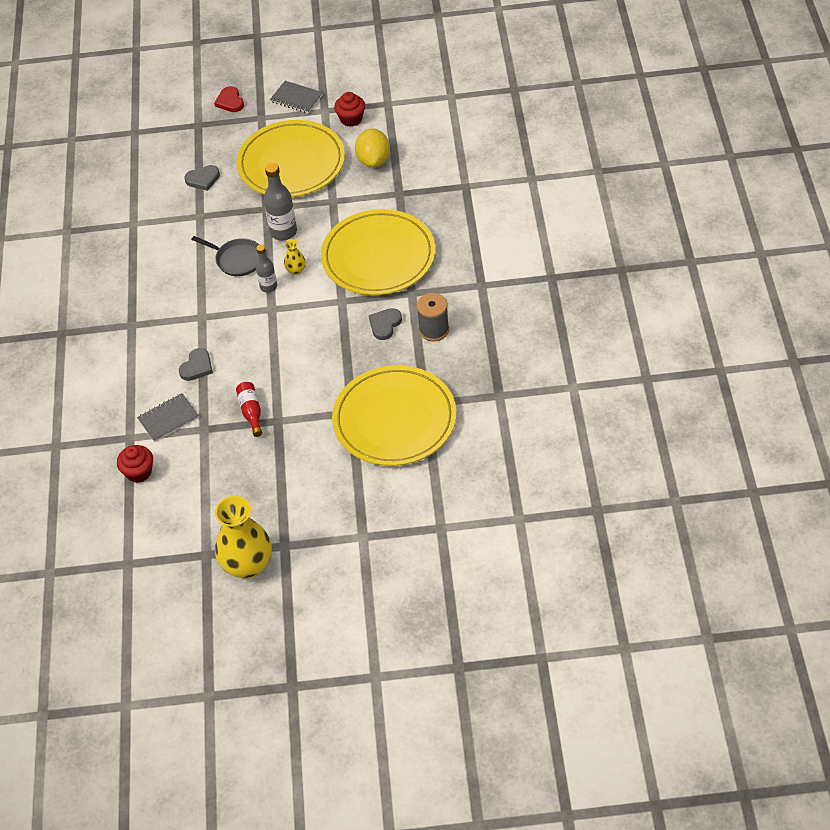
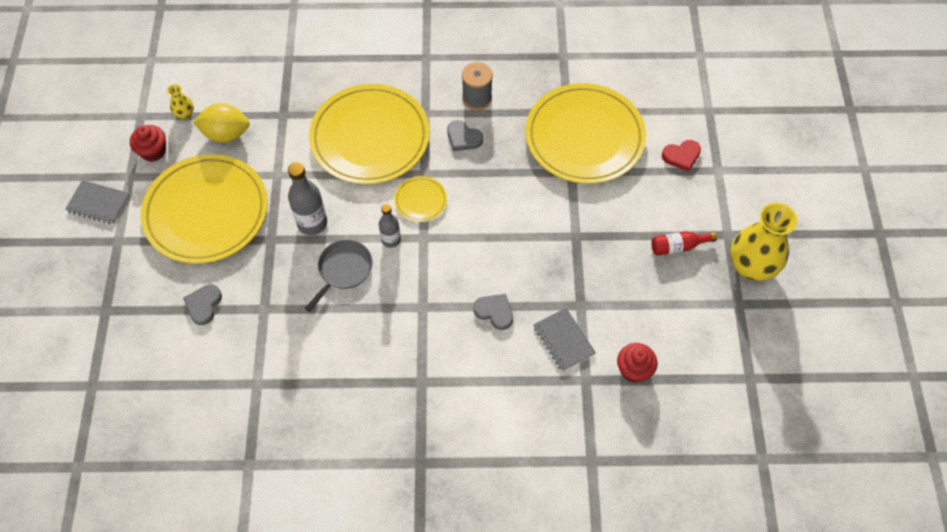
camera: 90 degrees left, 10 degrees up
(203, 179) = (203, 305): grey heart -> grey heart turned 150 degrees counterclockwise
(230, 101) = (77, 274): red heart -> red heart (681, 156)
(251, 412) = (562, 260): red bottle -> red bottle (678, 246)
(296, 98) = (98, 203): grey notebook -> grey notebook turned 75 degrees clockwise
(296, 270) = (372, 213): yellow vase -> yellow vase (185, 114)
(311, 302) = (420, 200): none -> yellow plate

